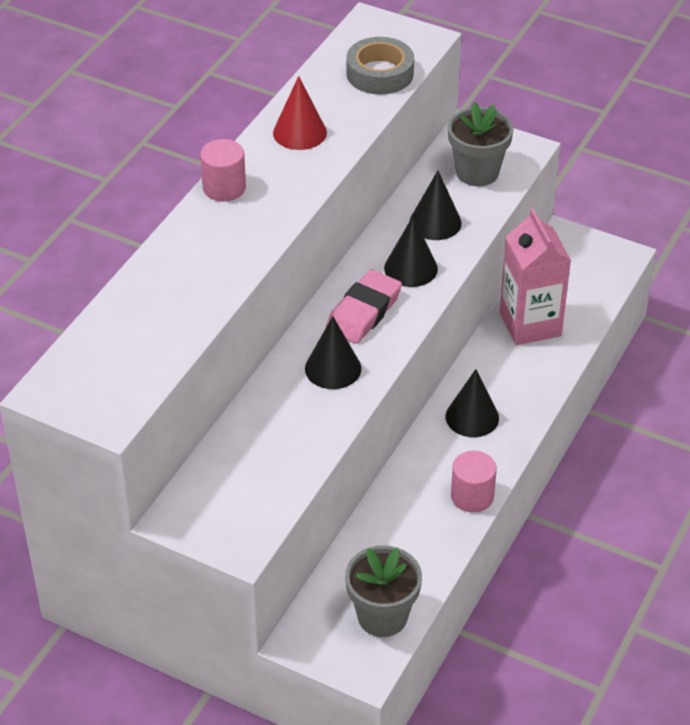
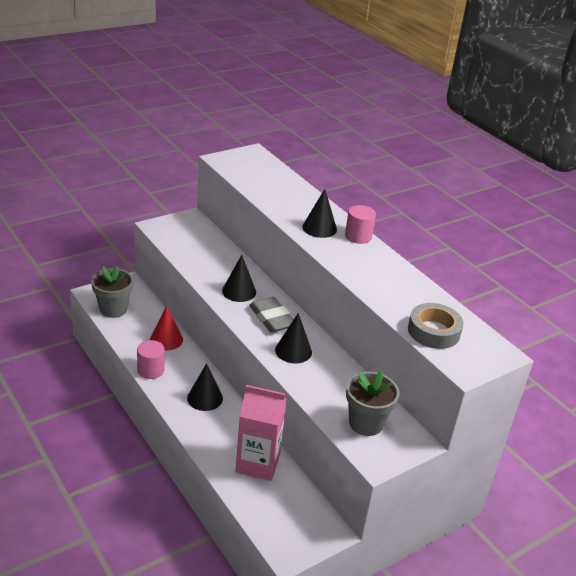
camera: 115 degrees right, 10 degrees down
(299, 132) = (390, 277): red cone -> red cone (166, 339)
(364, 312) = (272, 318): pink eraser -> grey eraser
(435, 222) = (328, 380): black cone -> black cone (319, 228)

